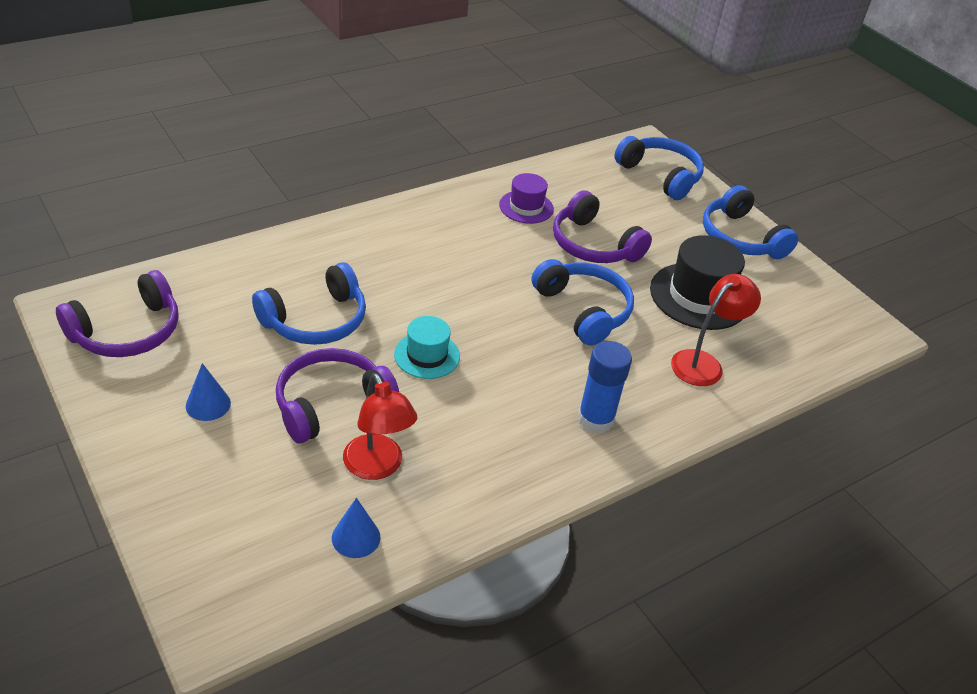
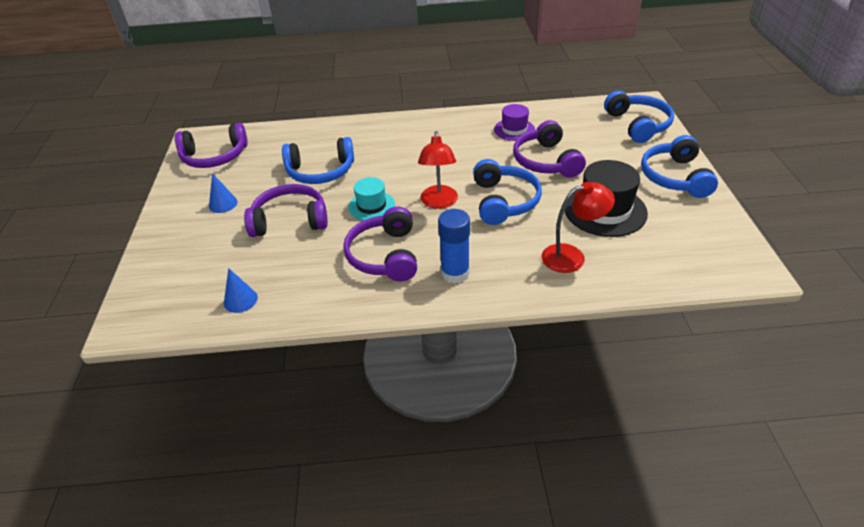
camera: 35 degrees right, 0 degrees up
(377, 467) = (287, 263): red lamp -> red lamp (439, 202)
(496, 420) = (384, 255): none -> purple headphones

